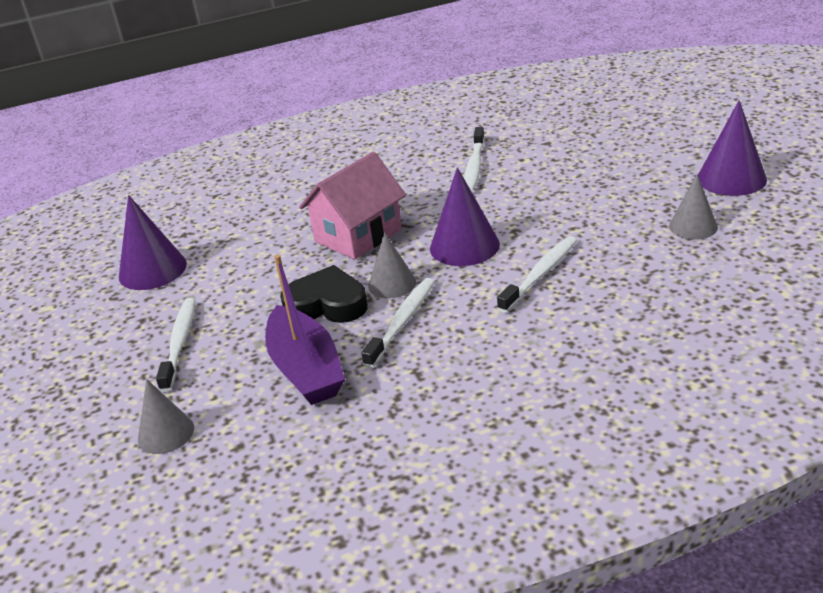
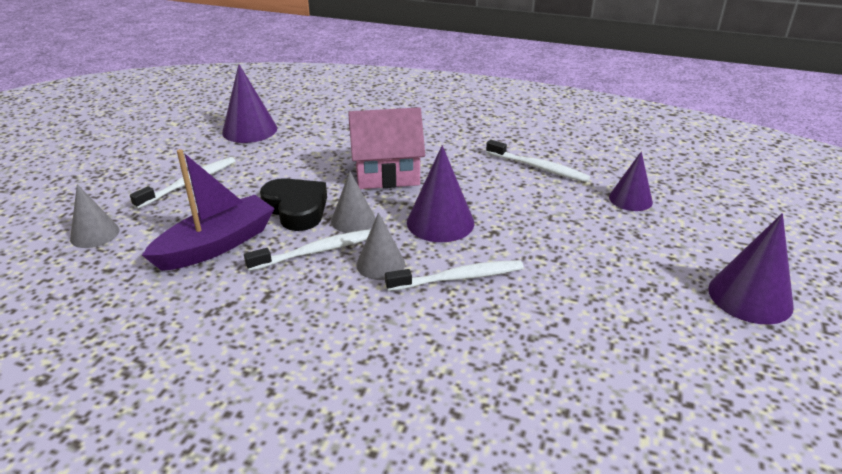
camera: 35 degrees right, 0 degrees up
(306, 369) = (216, 245): purple boat -> purple boat turned 150 degrees counterclockwise
(474, 167) = (538, 167): white toothbrush -> white toothbrush turned 105 degrees counterclockwise
(574, 155) = (630, 199): none -> purple cone
(693, 226) = (646, 318): grey cone -> grey cone (380, 264)

